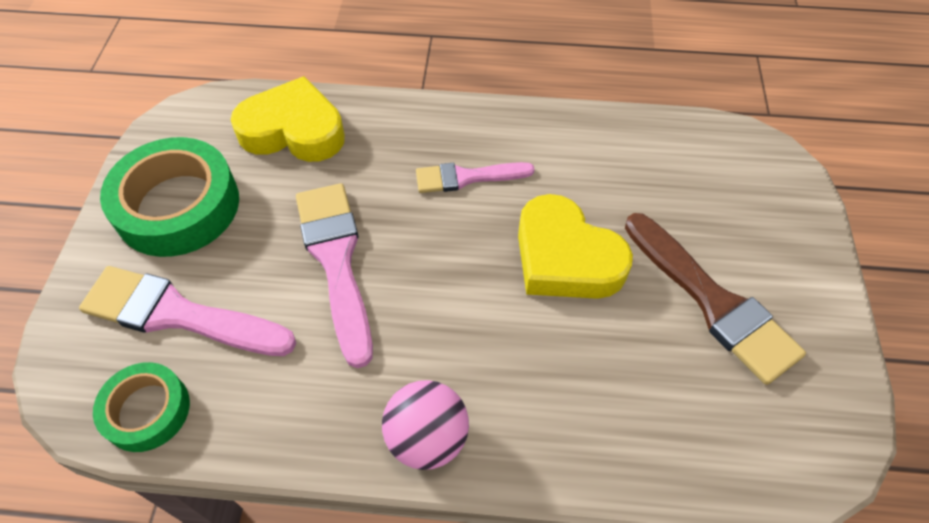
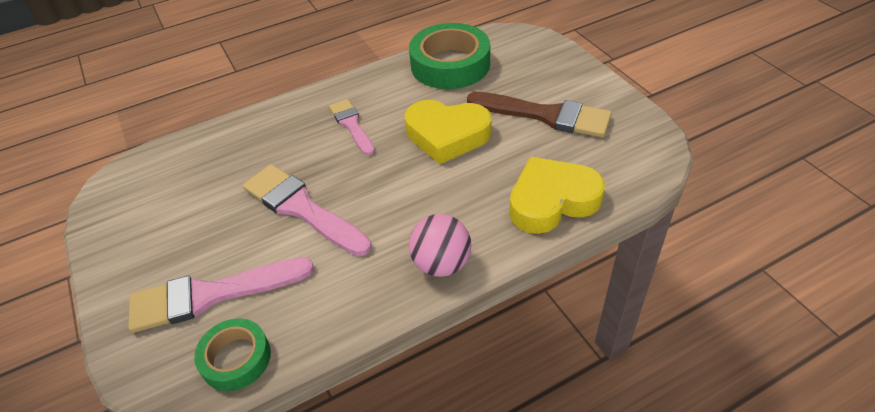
camera: 30 degrees left, 10 degrees down
(178, 206) = (154, 237): green tape -> green tape (450, 64)
(293, 130) = (207, 155): yellow heart -> yellow heart (552, 201)
(467, 177) = (351, 125): pink brush -> pink brush turned 105 degrees clockwise

